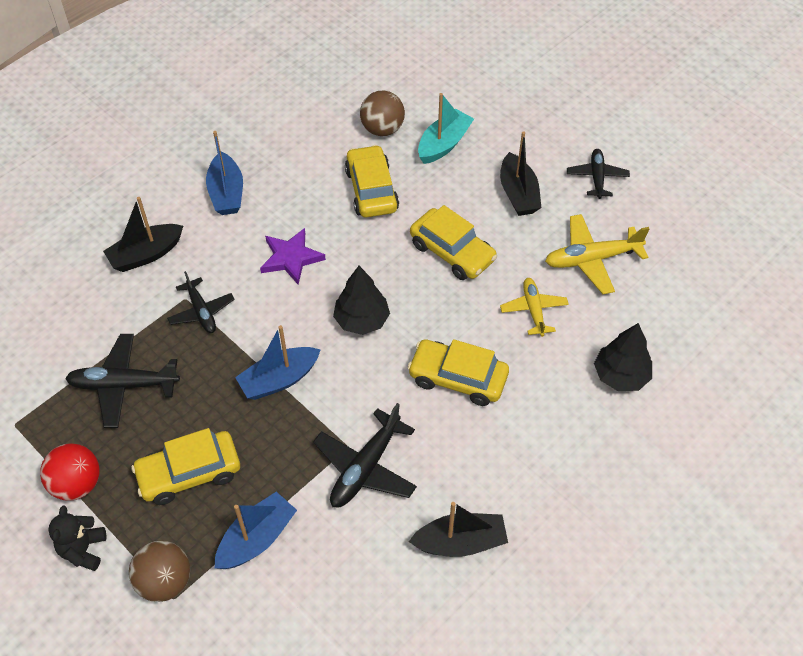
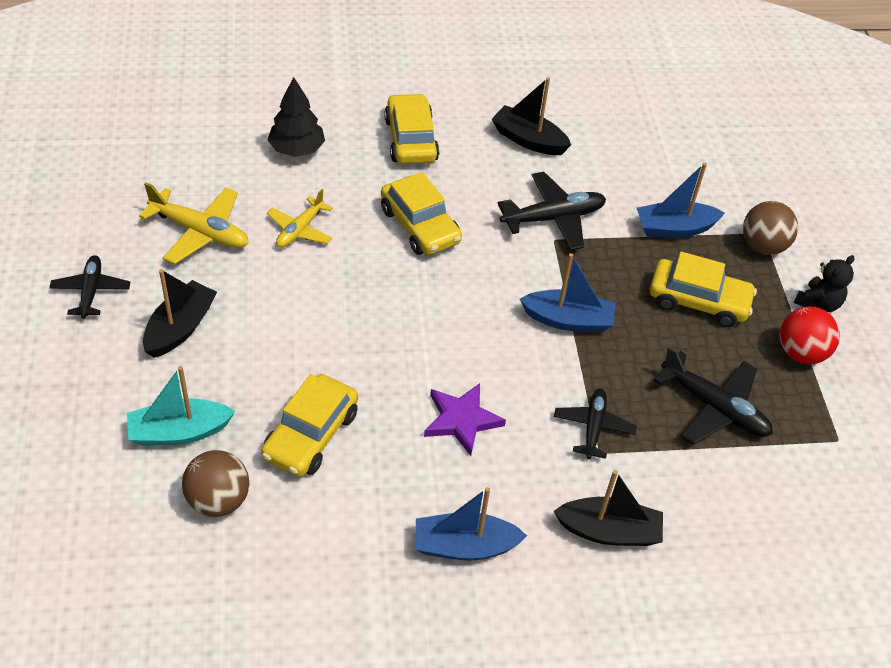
camera: 145 degrees left, 5 degrees down
(226, 193) = (464, 546): blue boat -> blue boat turned 120 degrees counterclockwise
(362, 320) = (451, 319): black tree -> none
(452, 252) = (307, 320): yellow car -> yellow car (411, 139)
(597, 177) = (91, 291): black plane -> black plane turned 135 degrees clockwise

